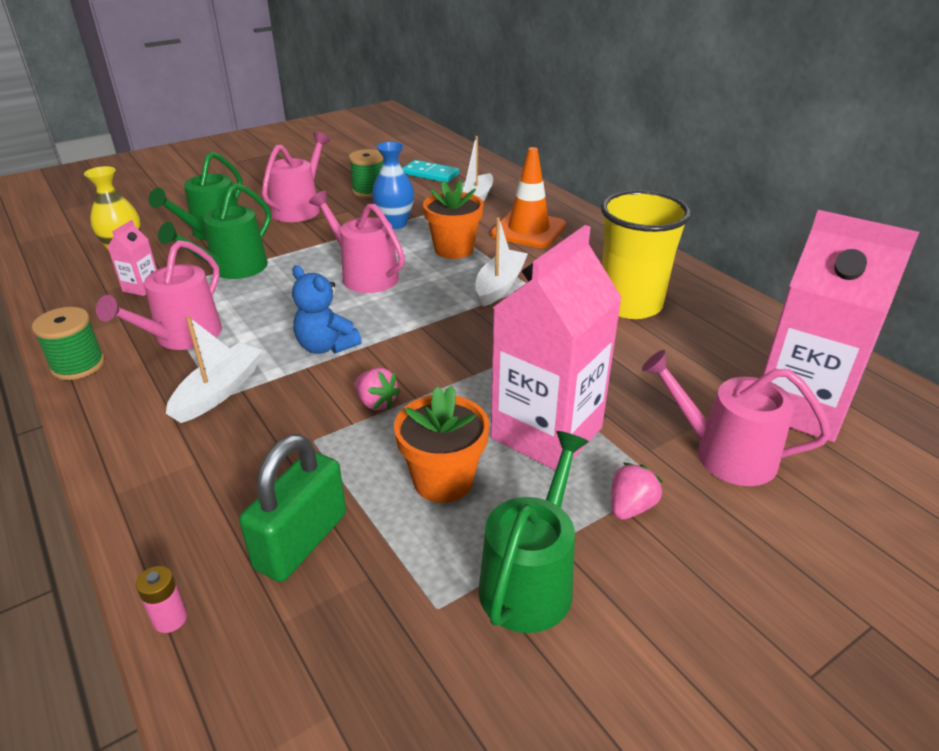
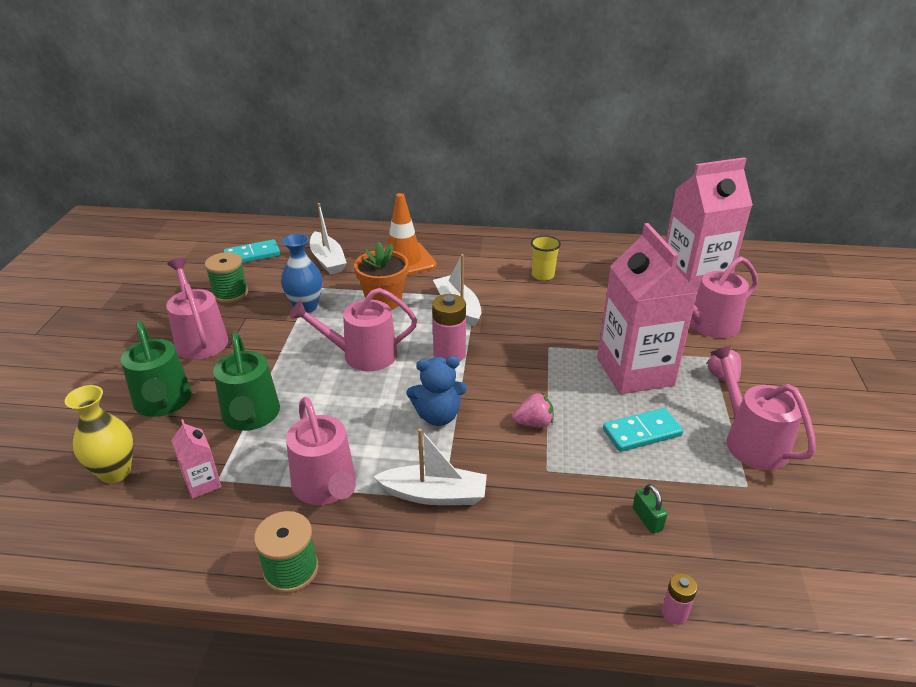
camera: 50 degrees left, 0 degrees up
(219, 391) = (434, 494): white boat -> white boat turned 120 degrees clockwise
(301, 541) = (647, 519): green padlock -> green padlock, size x0.46
(422, 313) = (449, 354): none -> pink battery
(443, 480) = (642, 432): orange flower pot -> turquoise domino
(530, 580) = (751, 441): green watering can -> pink watering can
(630, 305) = (543, 275): yellow cup -> yellow cup, size x0.48

